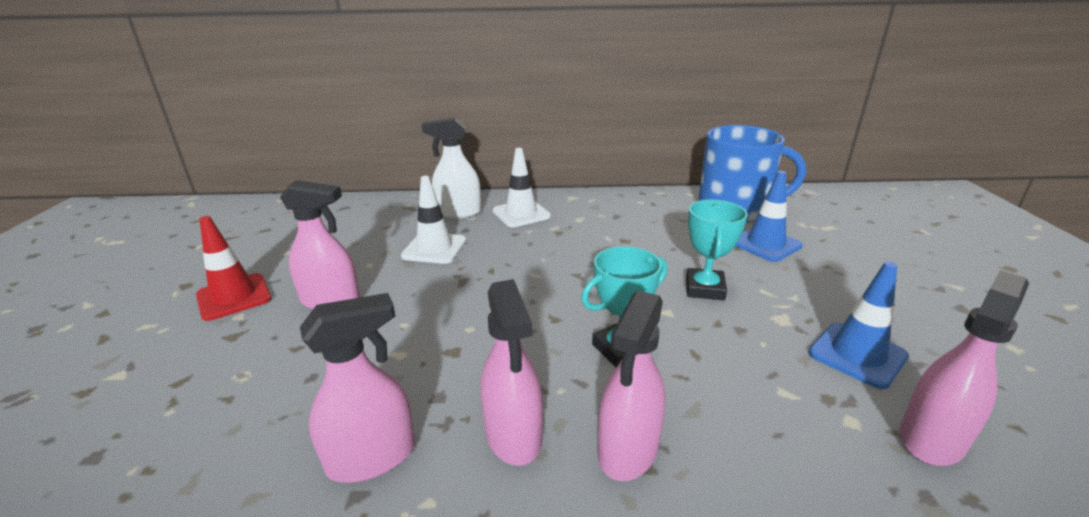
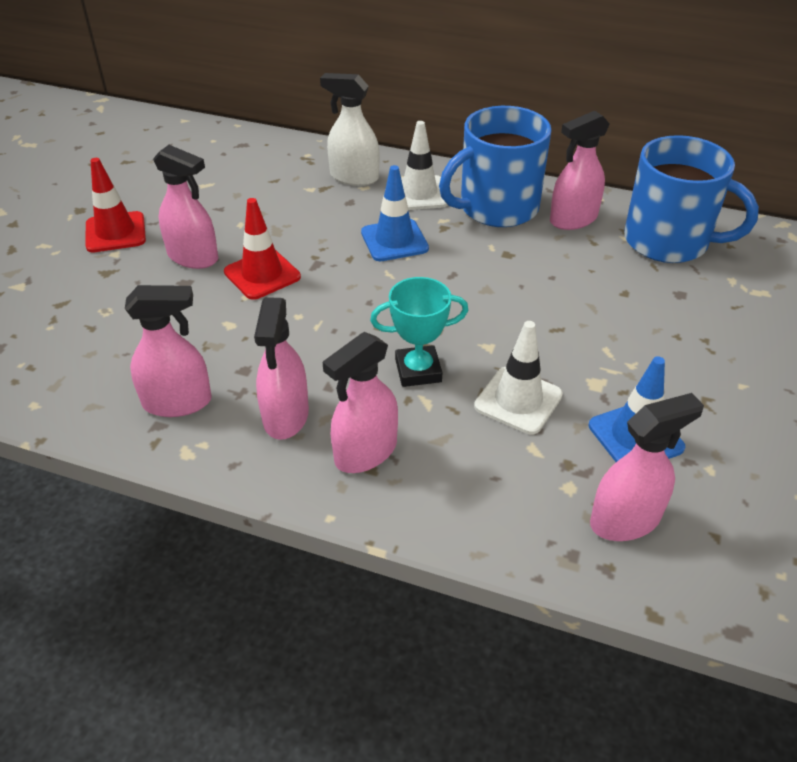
camera: 20 degrees right, 15 degrees up
(412, 301) = (262, 274): none -> red traffic cone
(434, 248) = (308, 219): white traffic cone -> white traffic cone (518, 400)
(591, 212) = (497, 208): none -> blue mug
(654, 209) = (573, 219): none -> pink spray bottle
(704, 289) = (546, 332): turquoise trophy -> none
(765, 244) = (661, 296): blue traffic cone -> blue traffic cone (394, 240)

